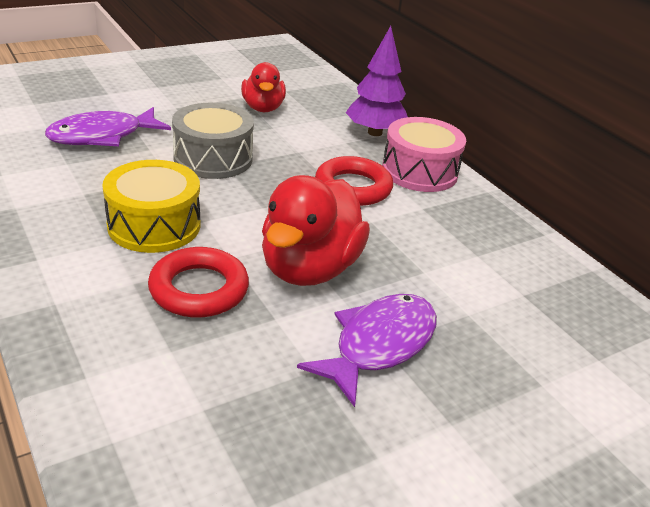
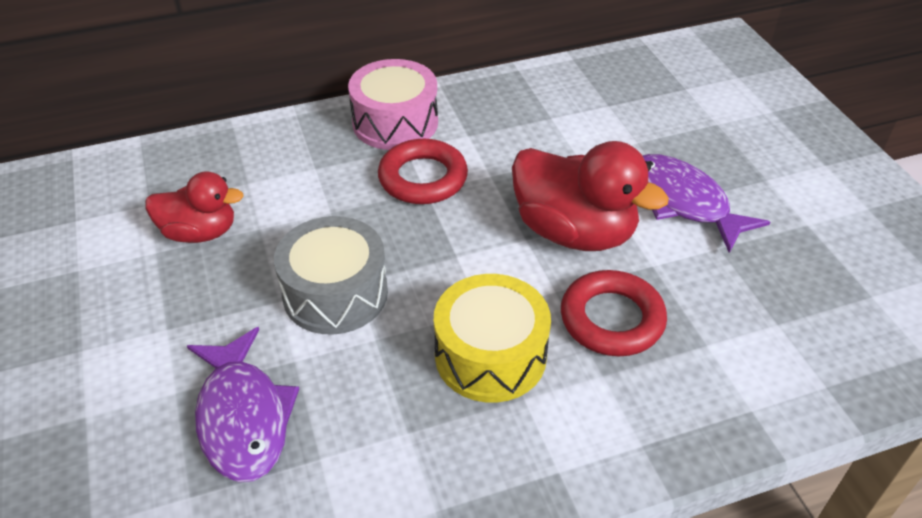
camera: 75 degrees left, 10 degrees up
(375, 133) = (297, 140): purple tree -> none

